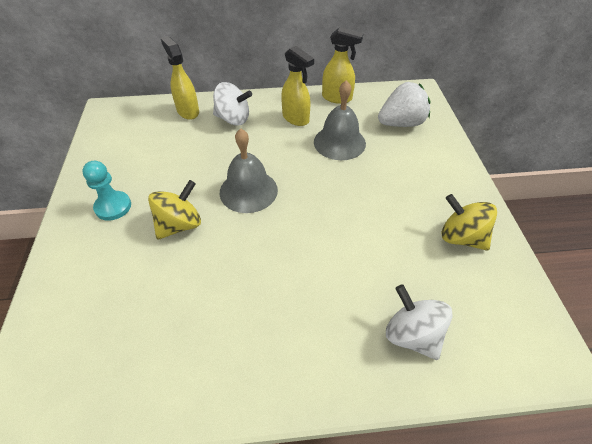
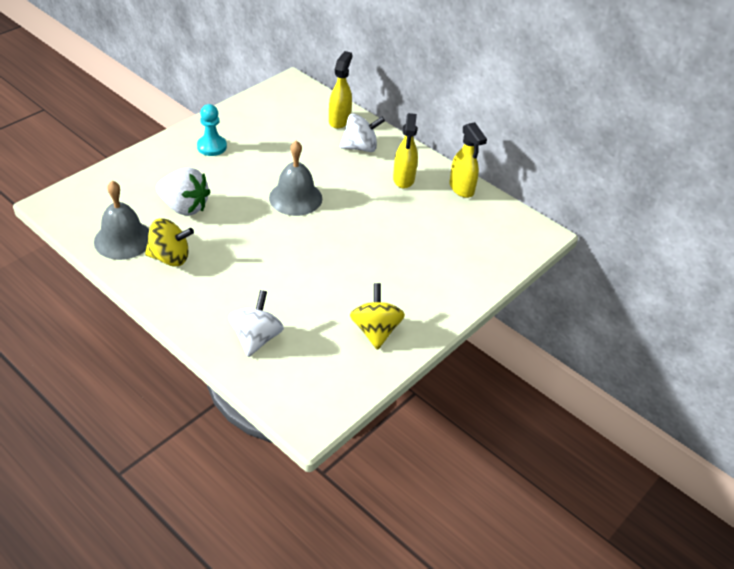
camera: 45 degrees right, 5 degrees down
(179, 225) = (230, 184): yellow spinning top -> yellow spinning top (170, 257)
(233, 119) = (360, 147): white spinning top -> white spinning top turned 75 degrees counterclockwise
(339, 142) = (405, 217): grey bell -> grey bell (123, 239)
(401, 123) = (476, 242): white strawberry -> white strawberry (184, 207)

